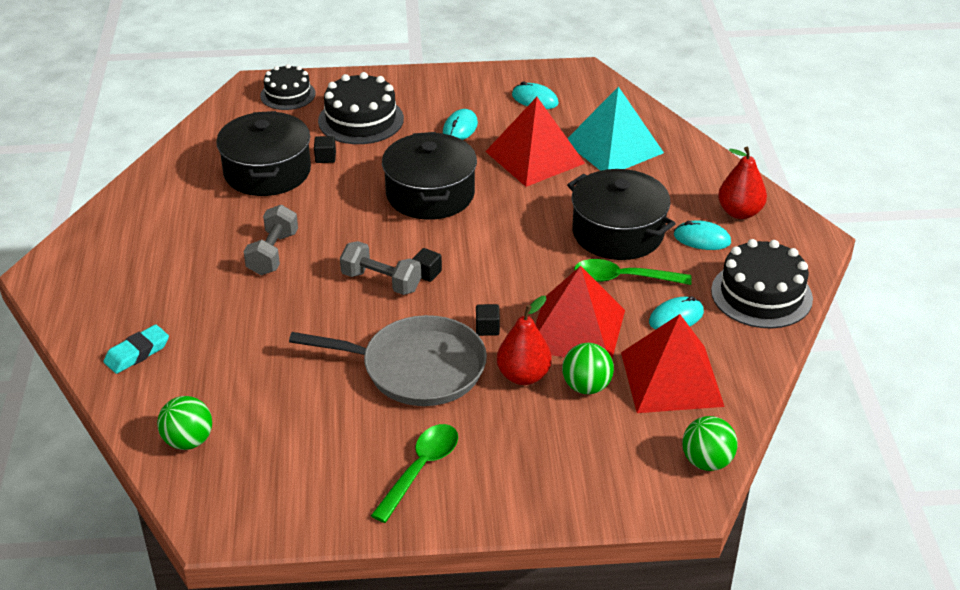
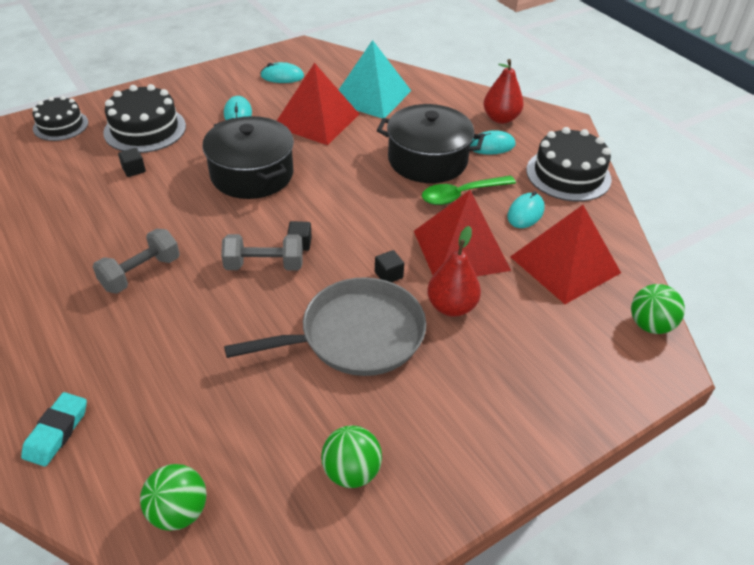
camera: 30 degrees left, 5 degrees up
(267, 172) = (85, 198): black pot -> none
(273, 253) = (141, 273): grey dumbbell -> grey dumbbell turned 60 degrees clockwise
(420, 469) = (434, 436): green spoon -> none
(586, 386) = (508, 296): green ball -> green ball (351, 472)

